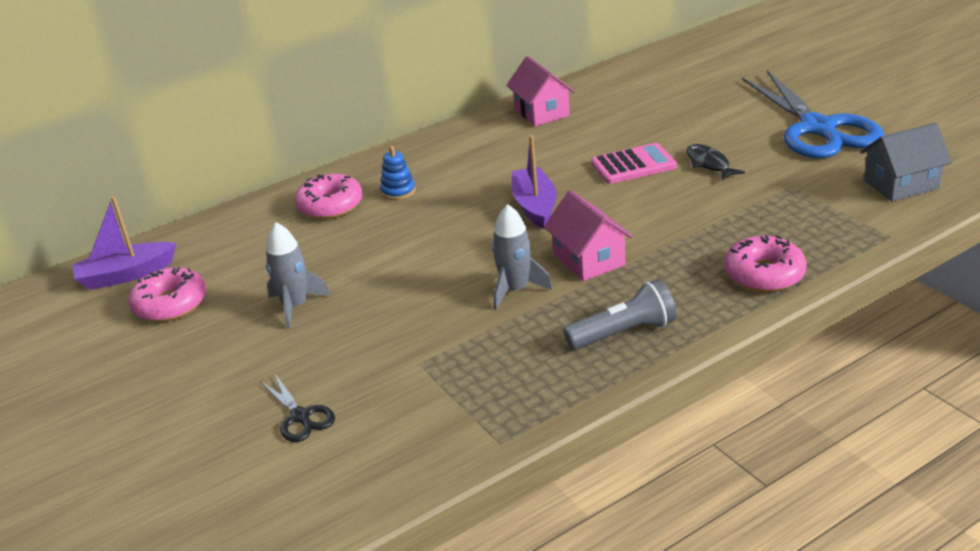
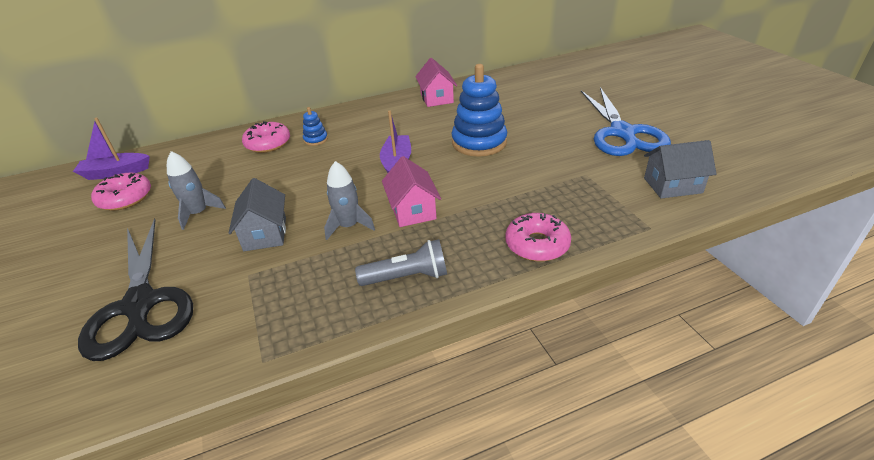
camera: 10 degrees right, 5 degrees up
(300, 416) = (140, 305): black scissors -> black scissors, size x2.36
(408, 315) = (265, 234): none -> grey house
(633, 165) = (479, 142): pink calculator -> blue stacking toy
(709, 164) = (532, 149): black fish -> none

